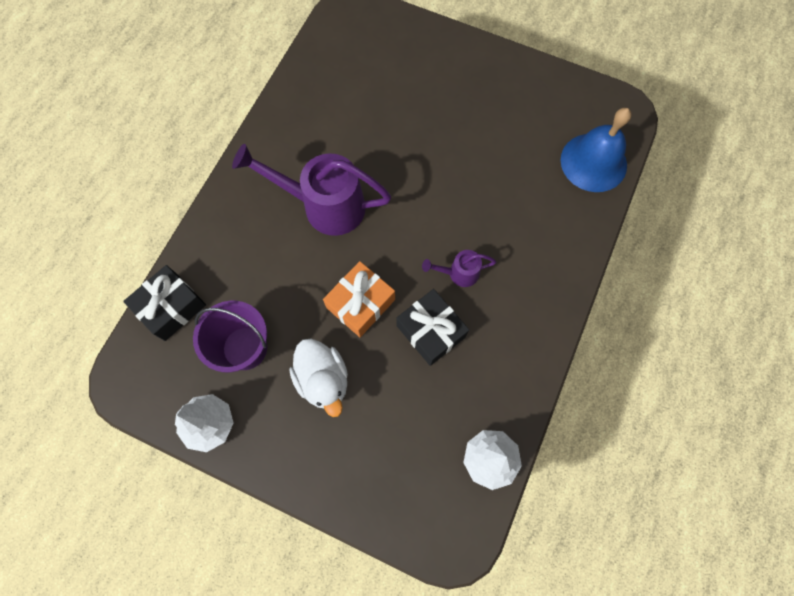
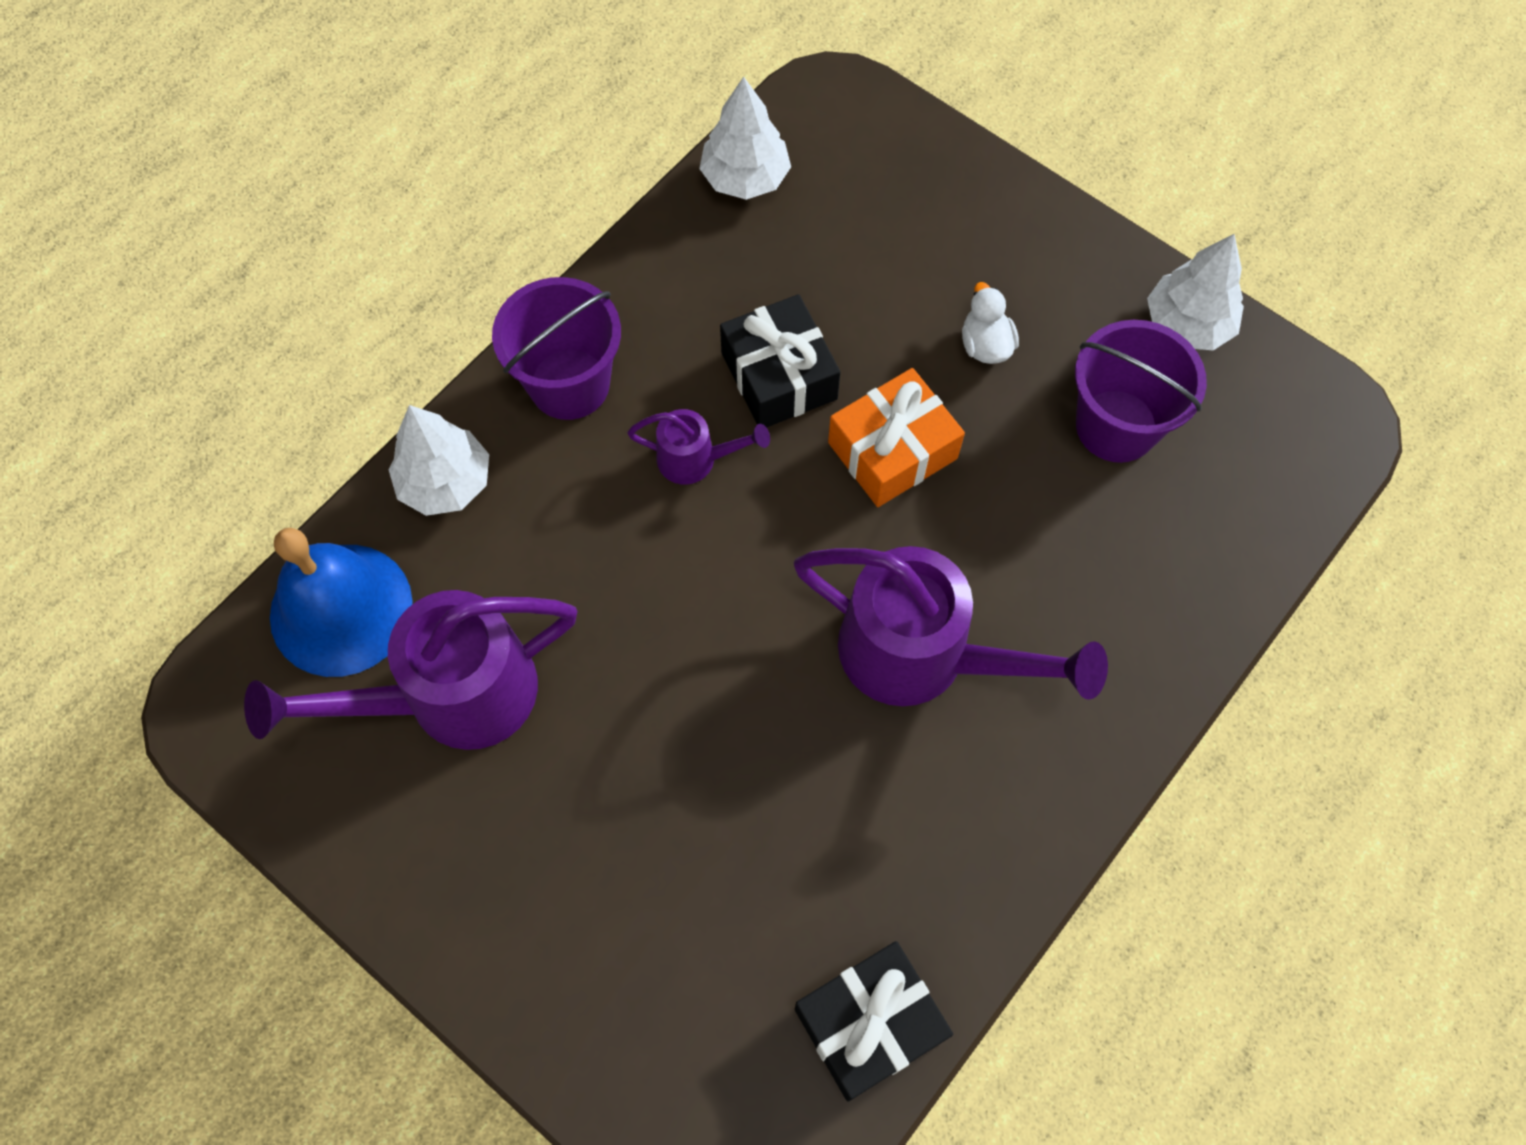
camera: 165 degrees left, 5 degrees down
(171, 307) = (1249, 528): black gift -> black gift (869, 1024)
(323, 379) = (985, 345): white duck -> white duck, size x0.58
(527, 139) = (452, 696): none -> purple watering can
(538, 298) = (569, 384): none -> purple bucket
(575, 231) = (446, 482): none -> white tree

